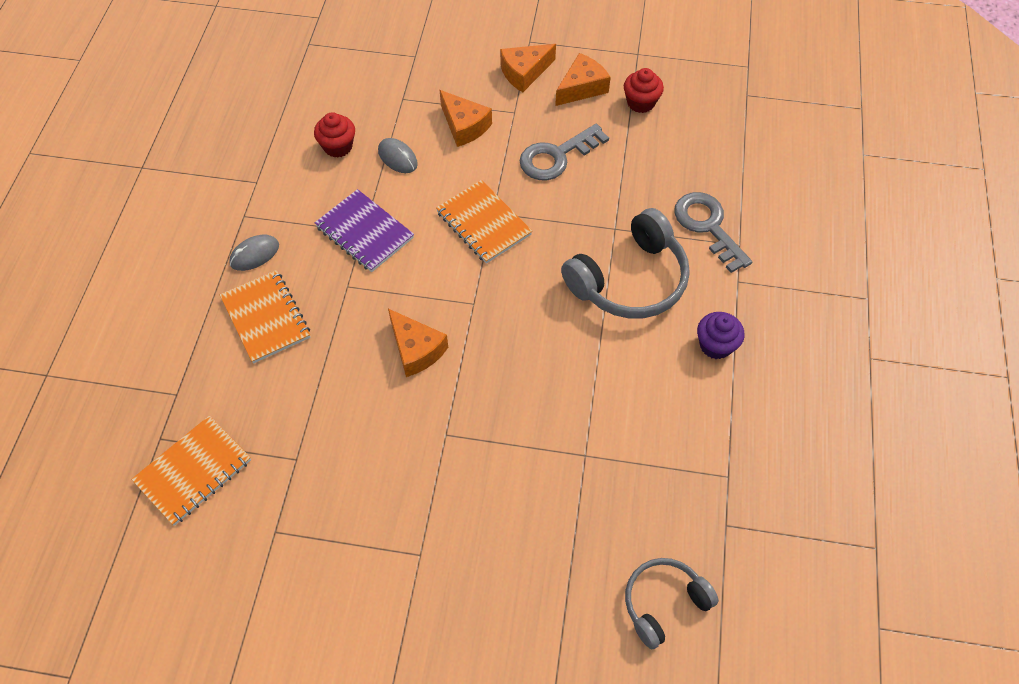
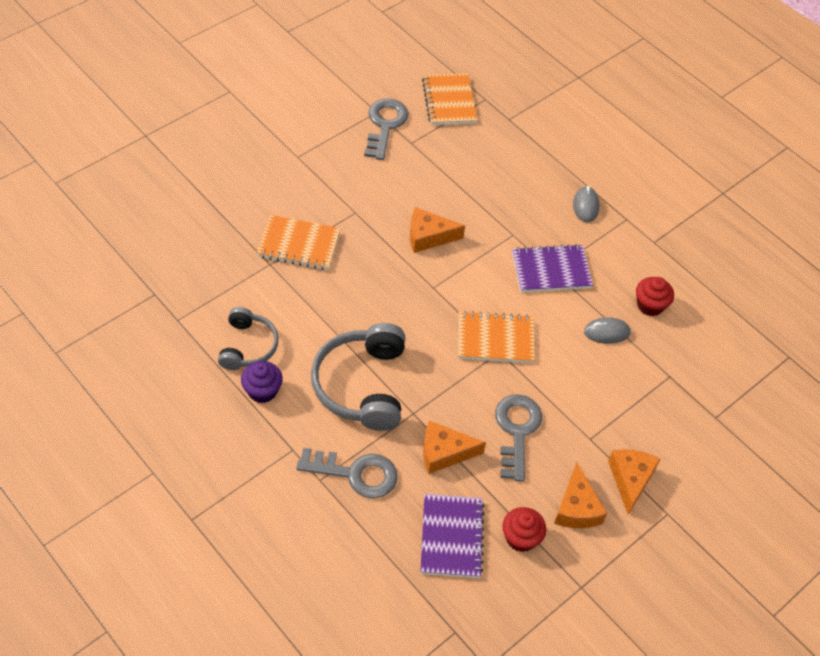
camera: 125 degrees right, 5 degrees down
(266, 318) = (526, 184): orange notebook -> orange notebook (299, 244)
(291, 506) = (385, 125): none -> grey key
(464, 126) = (603, 395): orange cheese -> orange cheese (444, 453)
(664, 603) = (152, 233): grey headphones -> grey headphones (247, 346)
(686, 138) = (451, 537): none -> purple notebook

